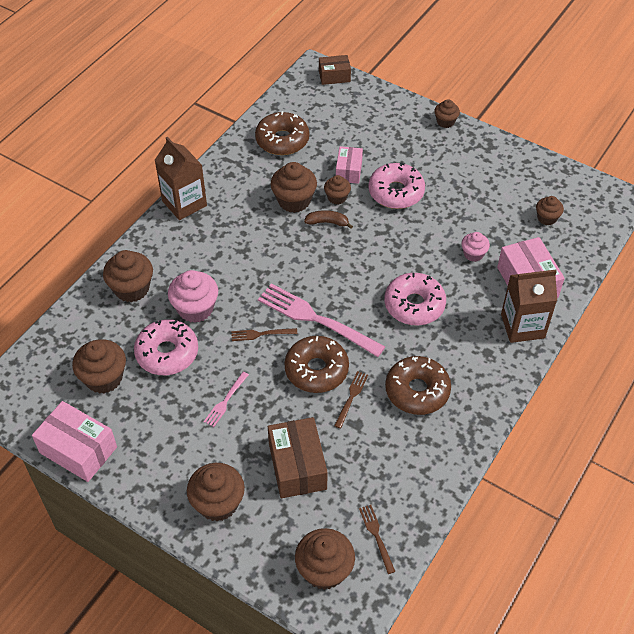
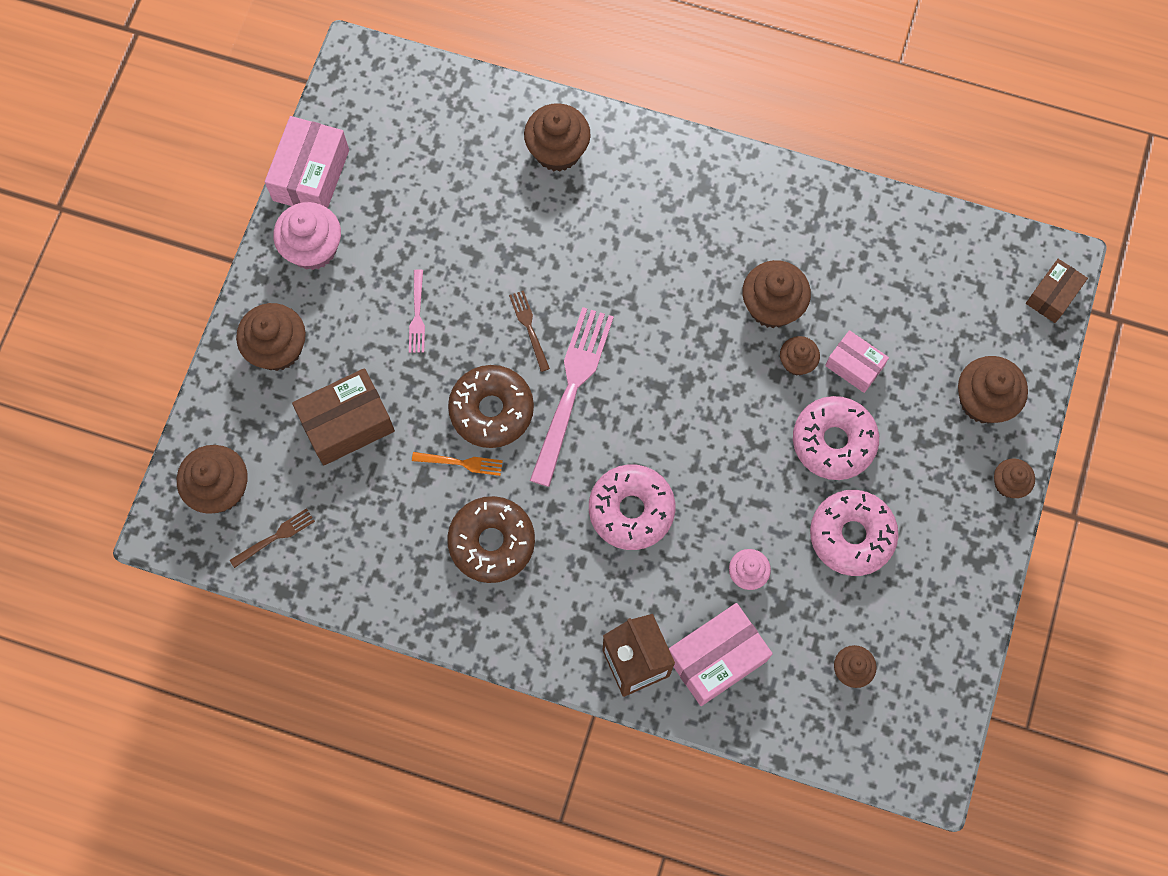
camera: 75 degrees right, 20 degrees up
(104, 378) = (415, 167): brown cupcake -> brown cupcake (983, 401)
(167, 353) = (470, 226): pink donut -> pink donut (851, 535)
(184, 203) = (721, 166): brown carton -> none
(195, 309) = (547, 237): pink cupcake -> pink cupcake (313, 248)
(225, 401) = (417, 315): pink fork -> pink fork turned 105 degrees counterclockwise
(282, 140) = (886, 258): brown donut -> none
(327, 222) = (745, 361): brown banana -> none
(334, 76) = (1052, 296): brown box -> brown box turned 60 degrees clockwise
(349, 171) = (854, 366): pink box -> pink box turned 45 degrees clockwise
(351, 397) = (461, 463): brown fork -> orange fork

